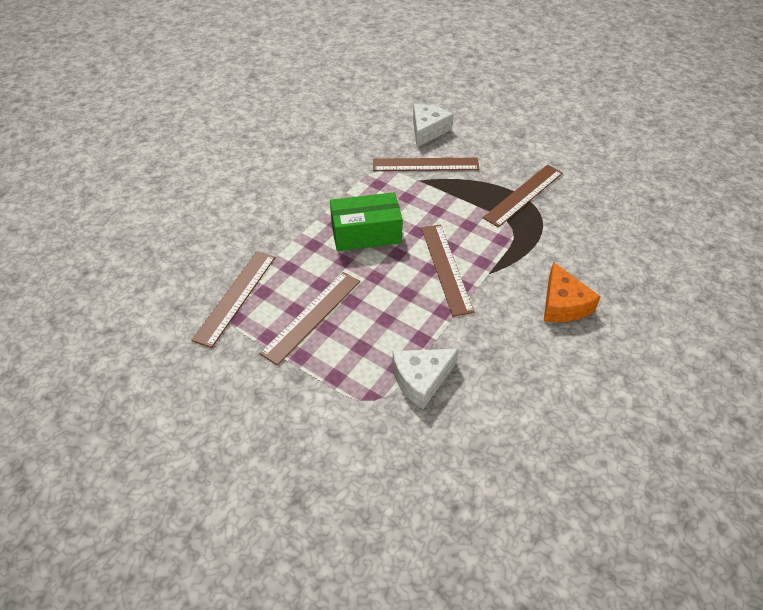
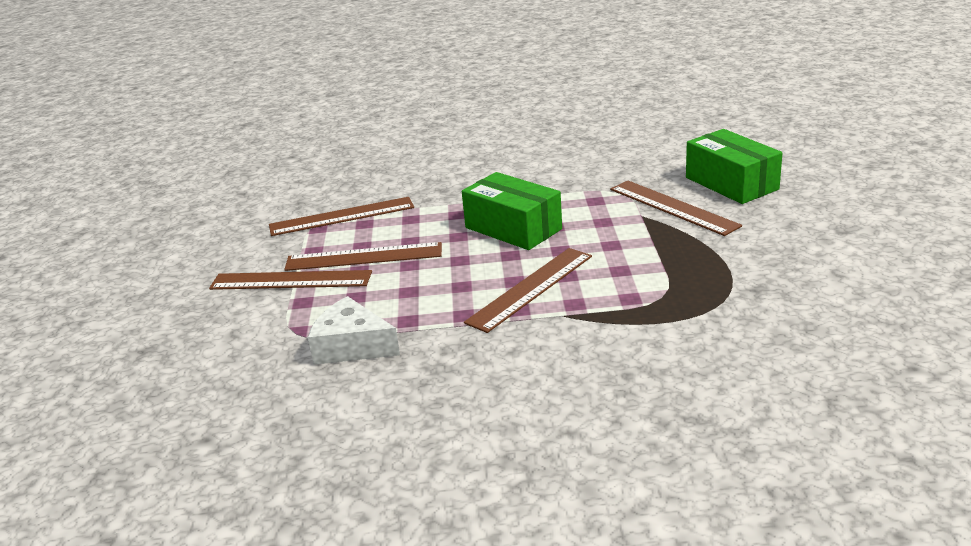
camera: 55 degrees right, 20 degrees down
(428, 130) = (731, 183): white cheese -> green box
(523, 195) = (734, 278): brown ruler -> brown ruler (291, 280)
(563, 304) = (586, 382): orange cheese -> none

